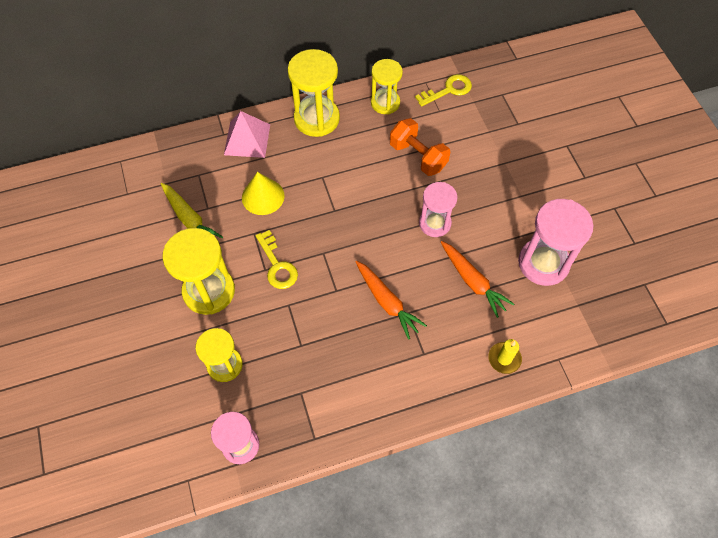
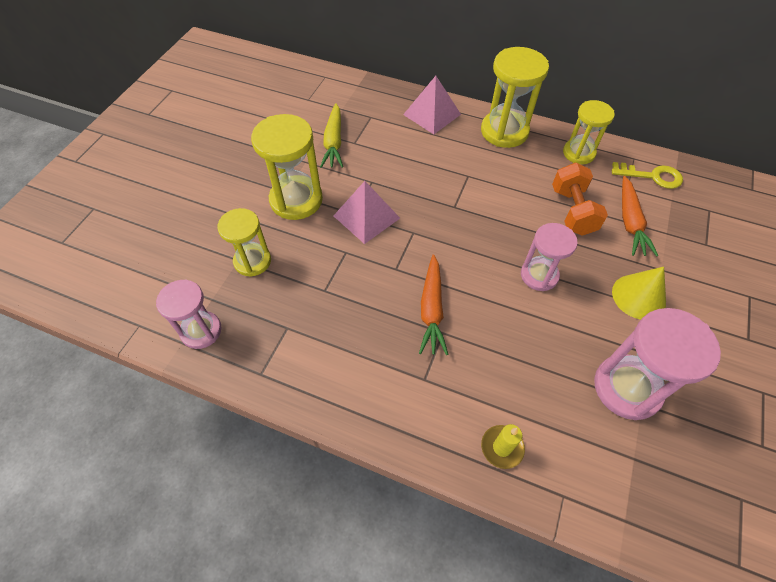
camera: 40 degrees right, 5 degrees down
(263, 196) = (405, 160): yellow cone -> yellow cone (638, 296)
(277, 265) = (366, 217): yellow key -> pink pyramid
(472, 281) = (532, 351): orange carrot -> orange carrot (630, 222)

